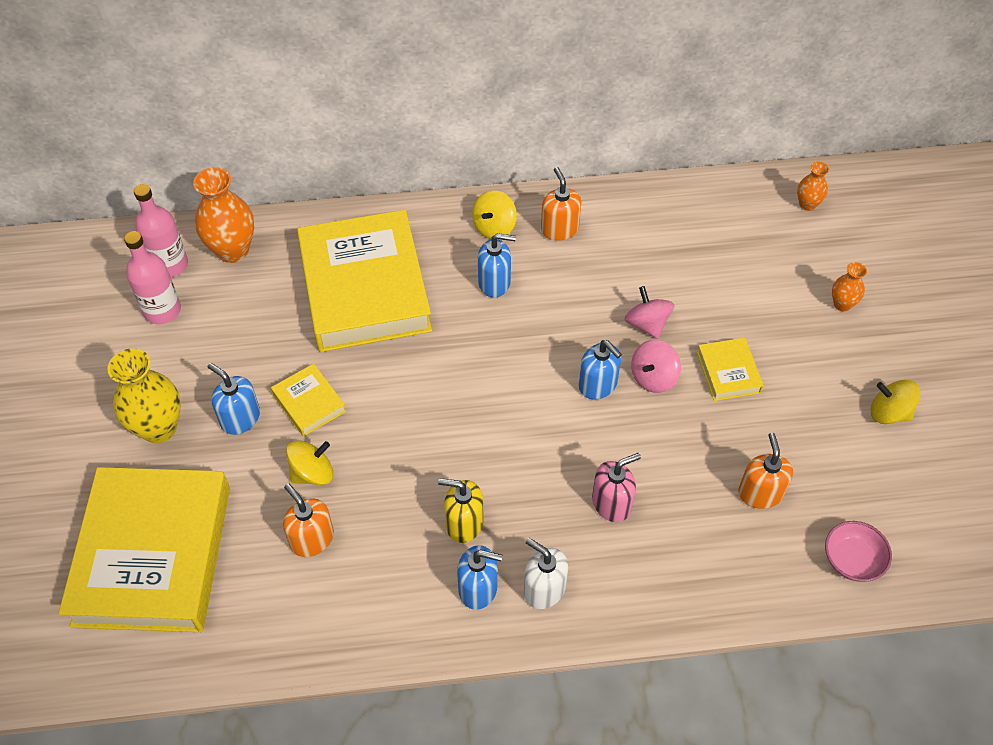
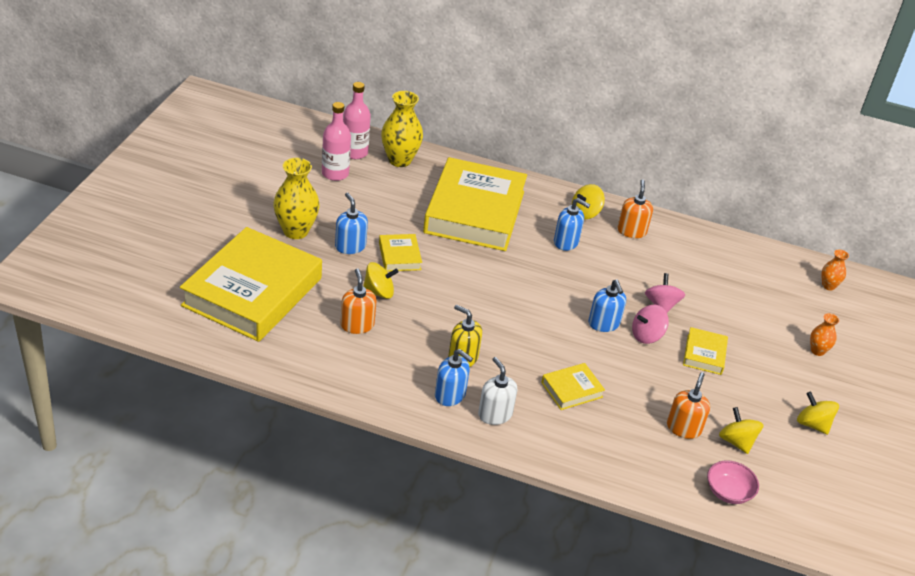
camera: 20 degrees right, 15 degrees down
(233, 250) = (399, 160): orange vase -> yellow vase
(611, 503) = (572, 389): pink soap dispenser -> yellow book
(824, 482) = (736, 441): none -> yellow spinning top

